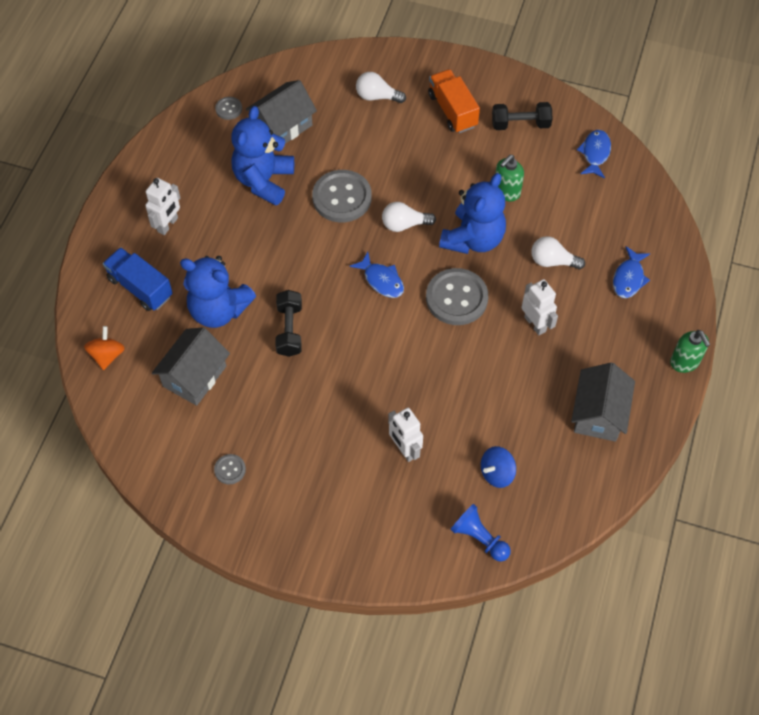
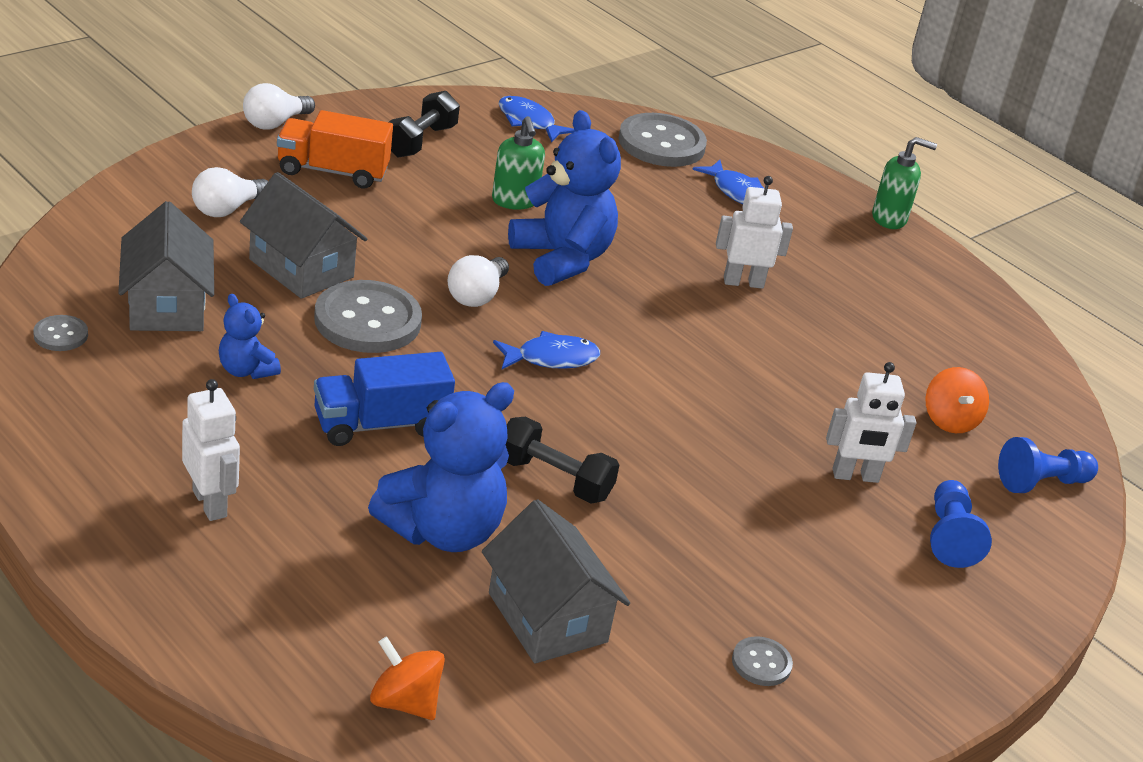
camera: 65 degrees left, 25 degrees down
(140, 287) = (303, 595): blue truck -> blue truck (380, 424)
(263, 180) = (246, 370): blue teddy bear -> blue teddy bear, size x0.50
(391, 511) = (949, 537): none -> blue pawn
(456, 298) = (644, 316): grey button -> grey button (661, 143)
(497, 473) = (949, 420): blue spinning top -> orange spinning top
(552, 261) = (659, 225): white light bulb -> white light bulb (275, 123)
(598, 414) = (916, 306): grey house -> grey house (301, 268)

